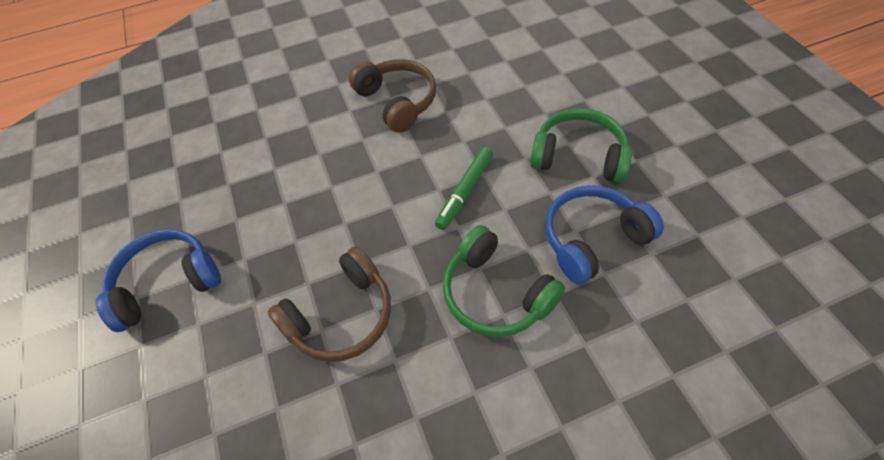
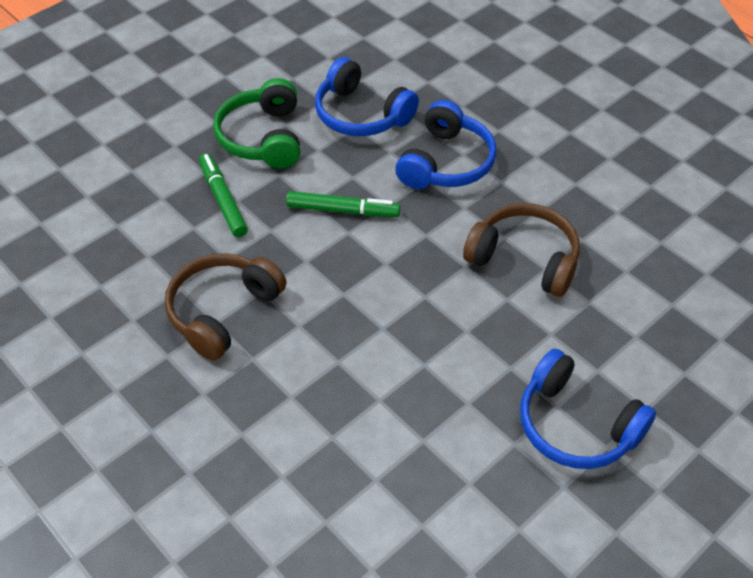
camera: 115 degrees left, 5 degrees down
(495, 293) = (446, 163): green headphones -> blue headphones
(509, 118) = (223, 200): none -> green marker

